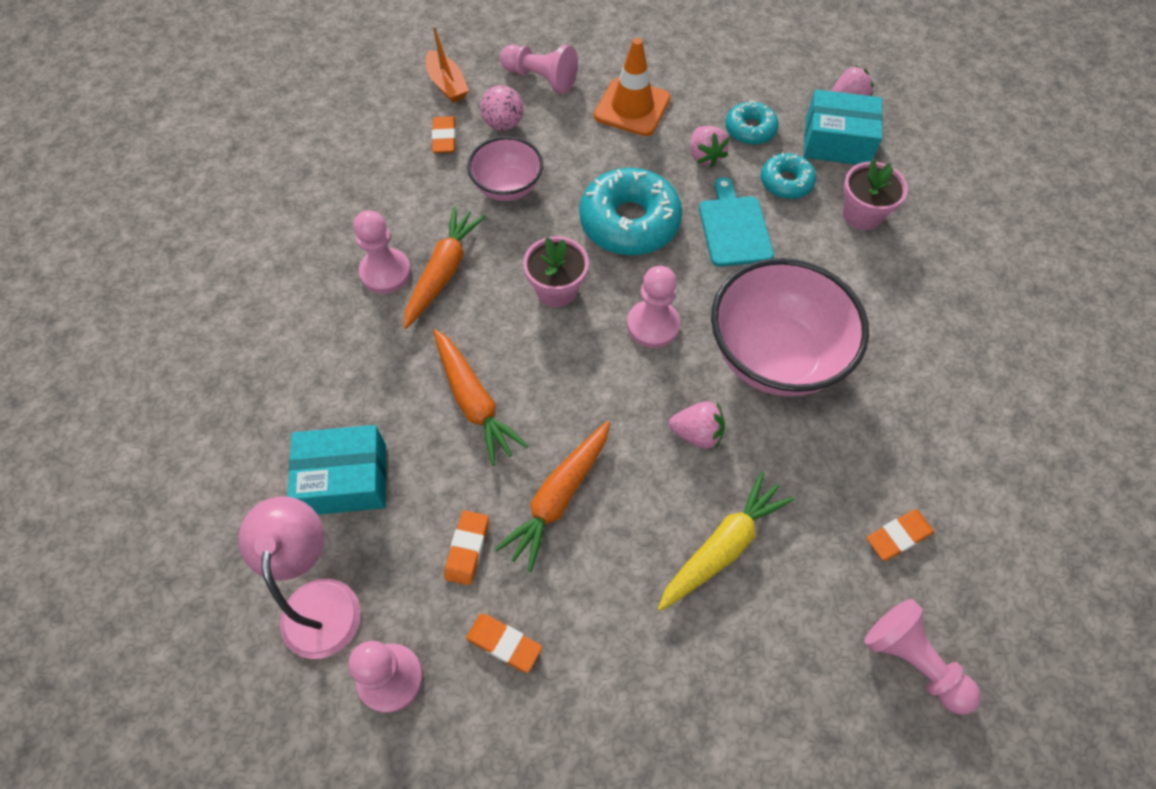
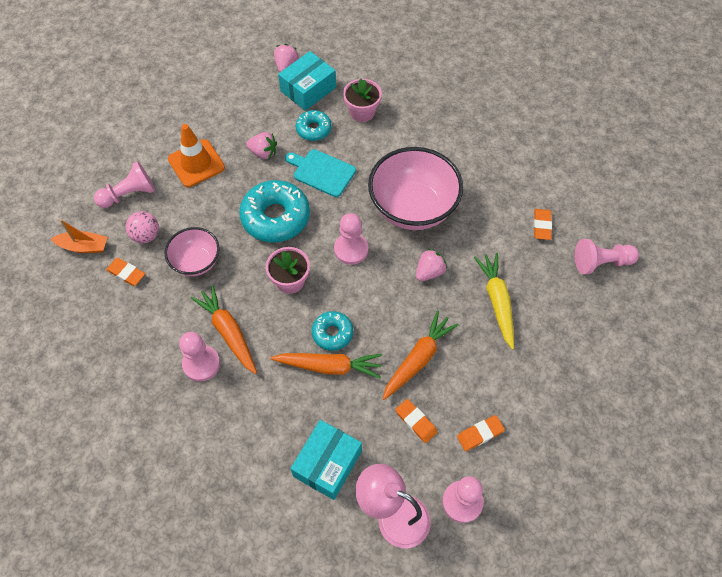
camera: 55 degrees left, 0 degrees up
(559, 497) = (418, 359): orange carrot -> orange carrot turned 120 degrees counterclockwise
(750, 130) = (265, 120): turquoise donut -> turquoise donut (332, 333)

